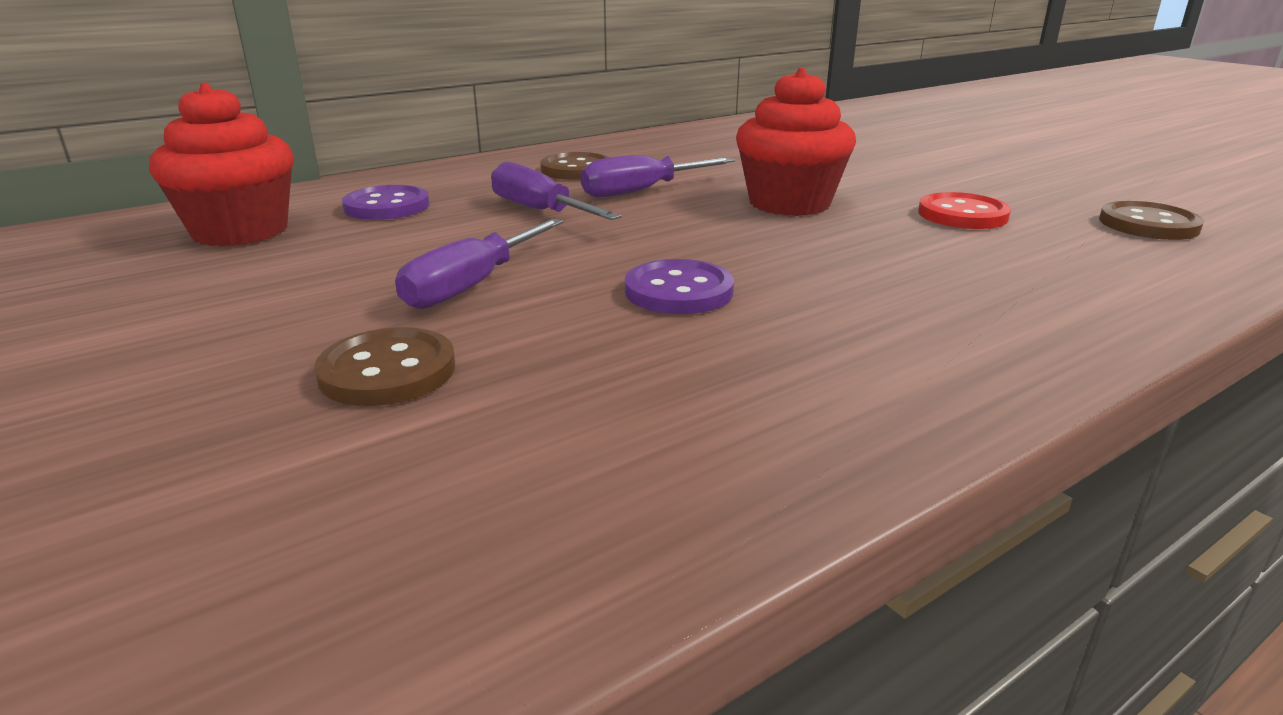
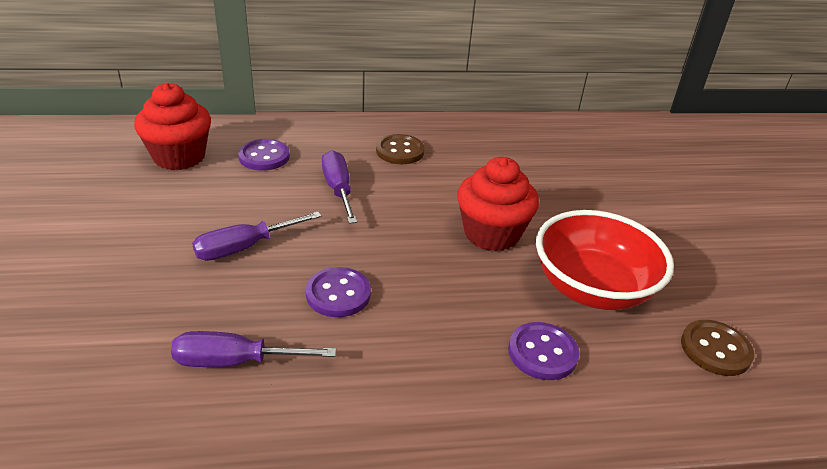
camera: 25 degrees right, 10 degrees up
(387, 371) = (156, 299): brown button -> none
(642, 191) = (415, 188): purple screwdriver -> purple screwdriver (235, 361)
(962, 215) = (592, 288): red button -> red bowl
(1001, 271) = (542, 353): none -> purple button

